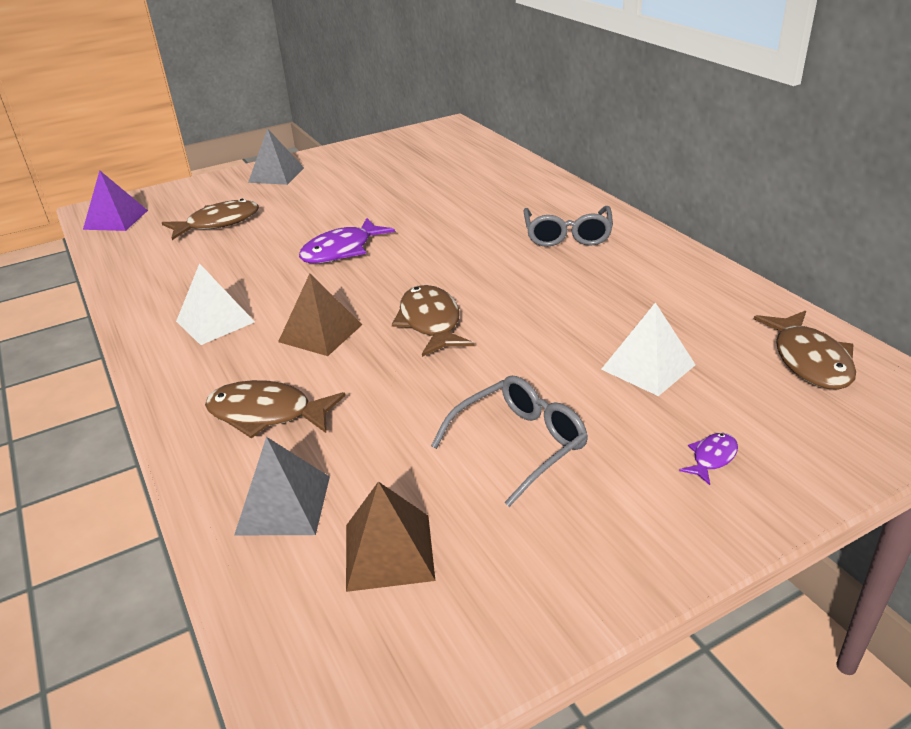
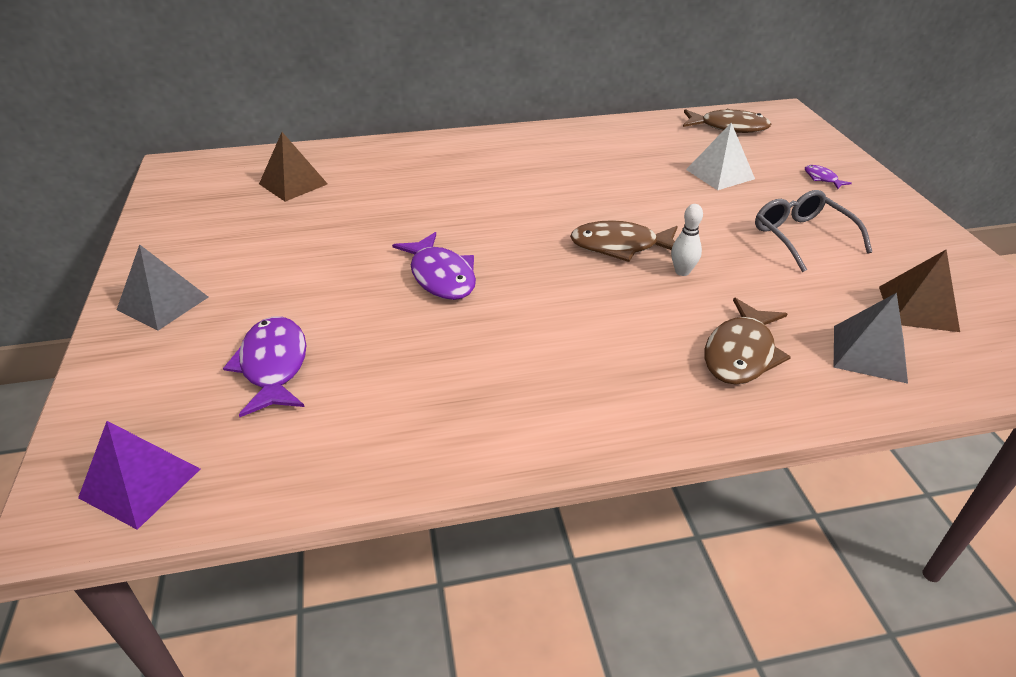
camera: 75 degrees left, 5 degrees up
(215, 321) = (549, 380): white pyramid -> none
(218, 223) = (274, 366): brown fish -> purple fish
(320, 333) = (609, 308): brown pyramid -> brown pyramid (293, 184)
(399, 364) = (682, 271): none -> white bowling pin
(567, 235) = (508, 160): grey glasses -> none

